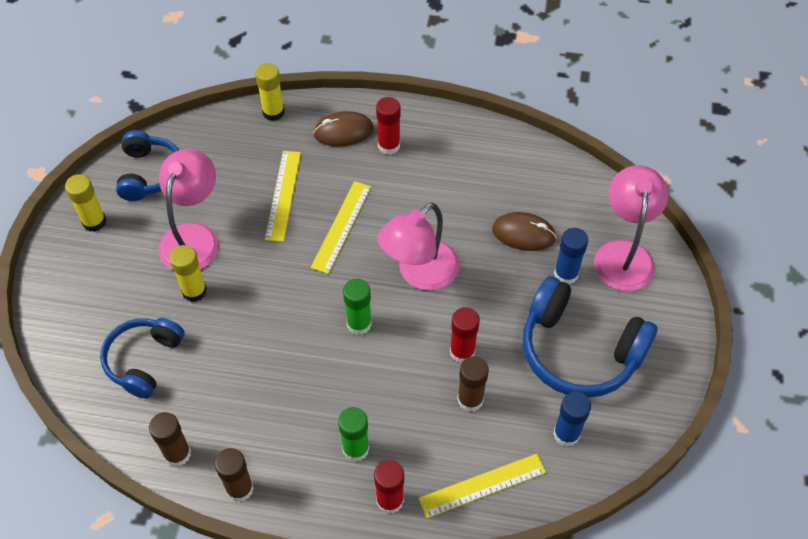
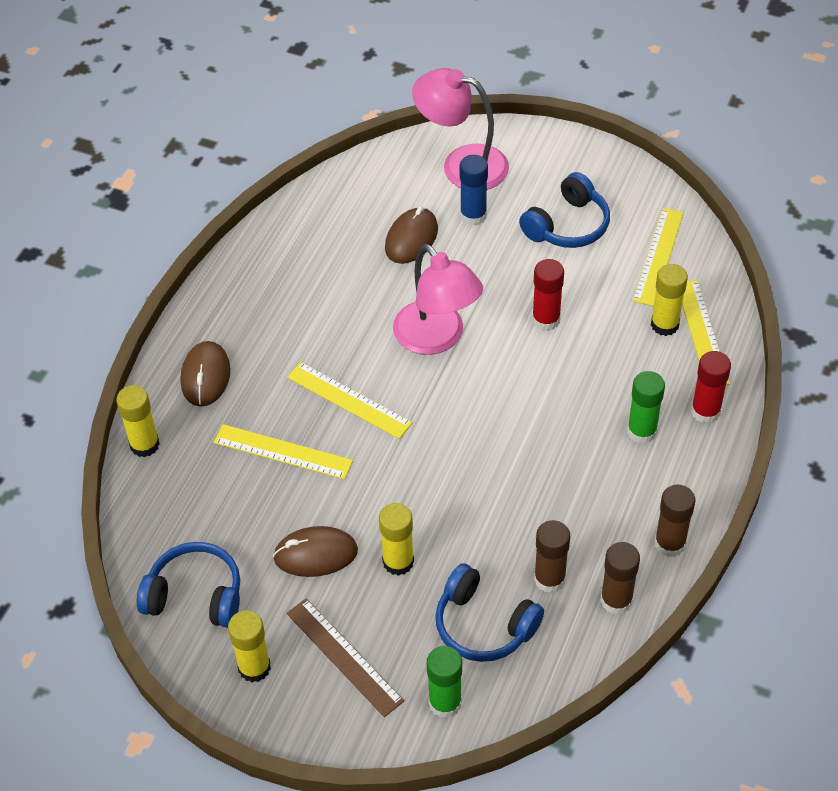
camera: 75 degrees left, 5 degrees down
(108, 274) = (344, 656): none -> brown ruler
(194, 237) = (315, 554): pink lamp -> brown mouse
(359, 324) = (488, 404): green glue stick -> green glue stick (445, 703)
(389, 146) = (245, 335): red glue stick -> none
(470, 399) = (604, 324): brown glue stick -> brown glue stick (549, 579)
(483, 451) = (664, 325): none -> yellow glue stick
(566, 434) = (658, 256): blue glue stick -> yellow ruler
(579, 351) = (567, 225): blue headphones -> blue headphones, size x0.64

